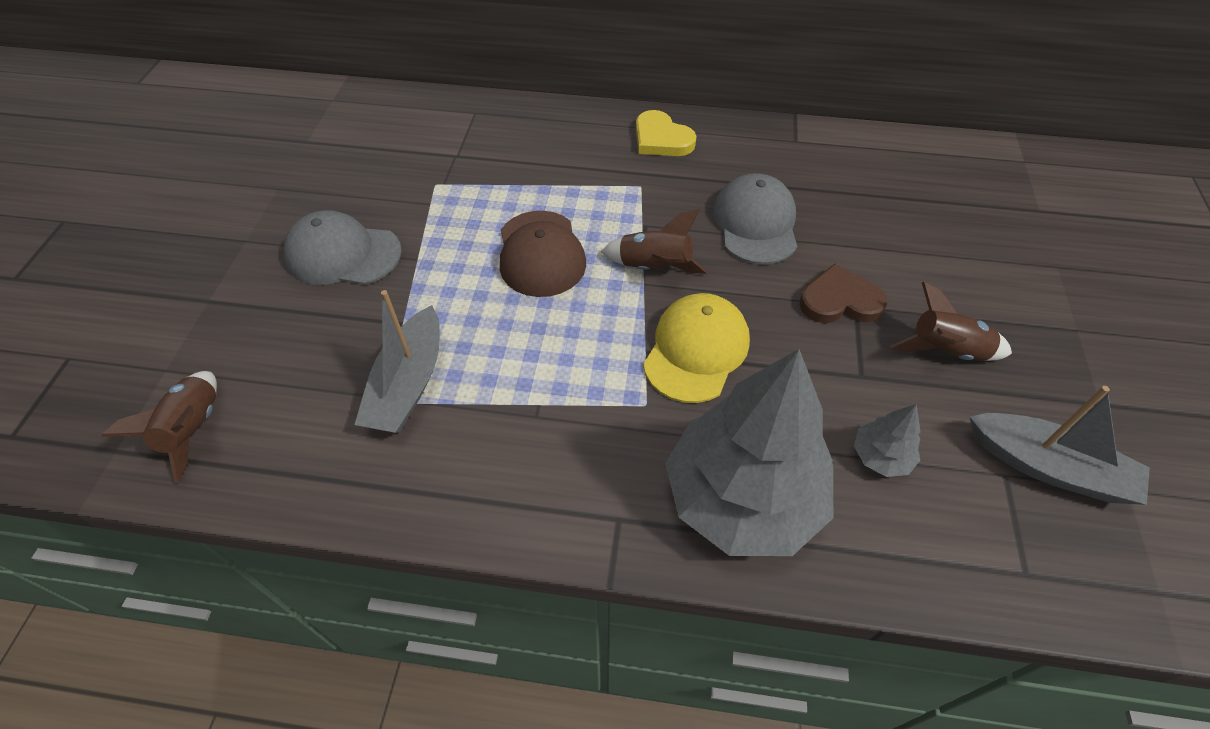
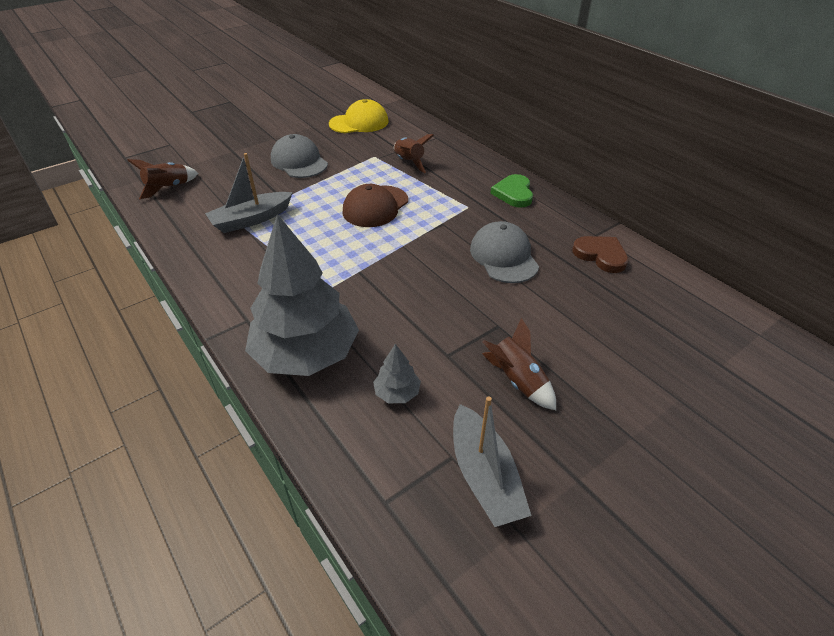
camera: 45 degrees right, 10 degrees down
(654, 267) = (418, 242): brown rocket -> brown rocket (409, 162)
(661, 139) = (513, 193): yellow heart -> green heart
(696, 350) = (382, 286): yellow cap -> yellow cap (359, 122)
(755, 223) = (504, 256): grey cap -> grey cap turned 60 degrees counterclockwise
(839, 300) = (493, 317): brown heart -> brown heart (601, 255)

